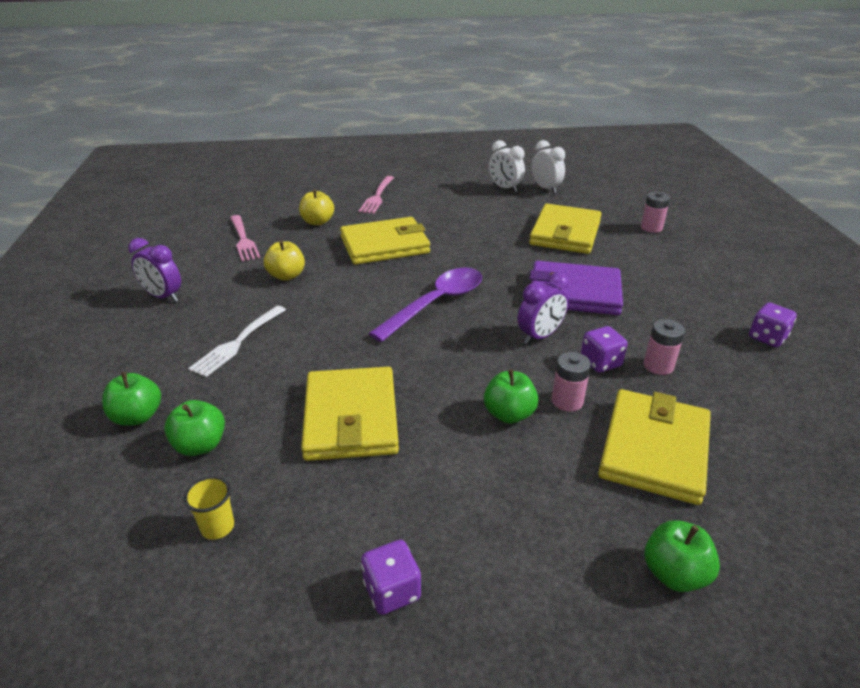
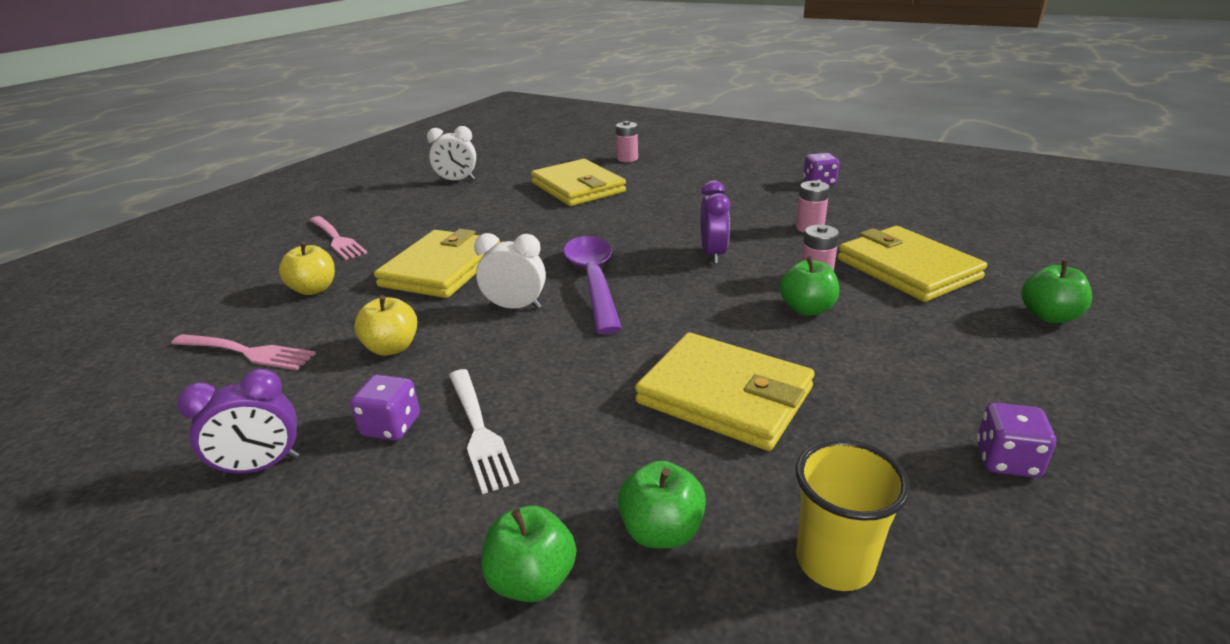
camera: 50 degrees left, 5 degrees down
(217, 527) = (834, 562): yellow cup -> yellow cup, size x1.61
(545, 188) = (493, 167): white clock -> white clock (515, 307)
(574, 293) = (671, 218): purple wallet -> none
(600, 362) = (780, 246): purple dice -> purple dice (391, 426)

